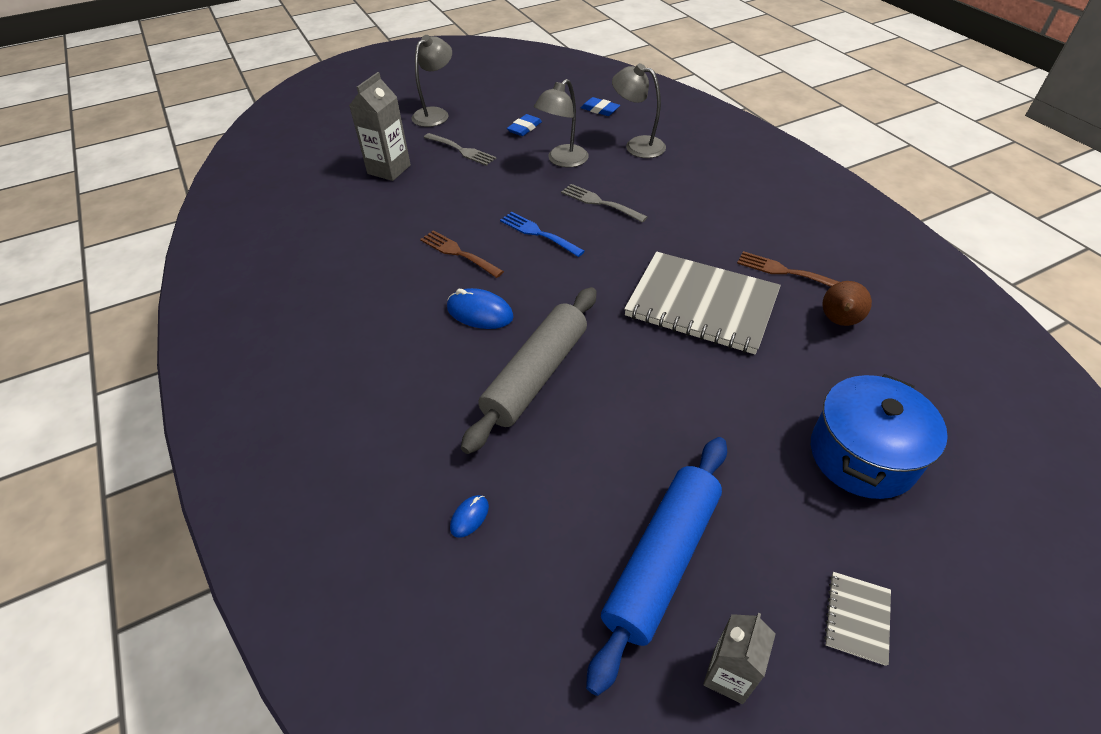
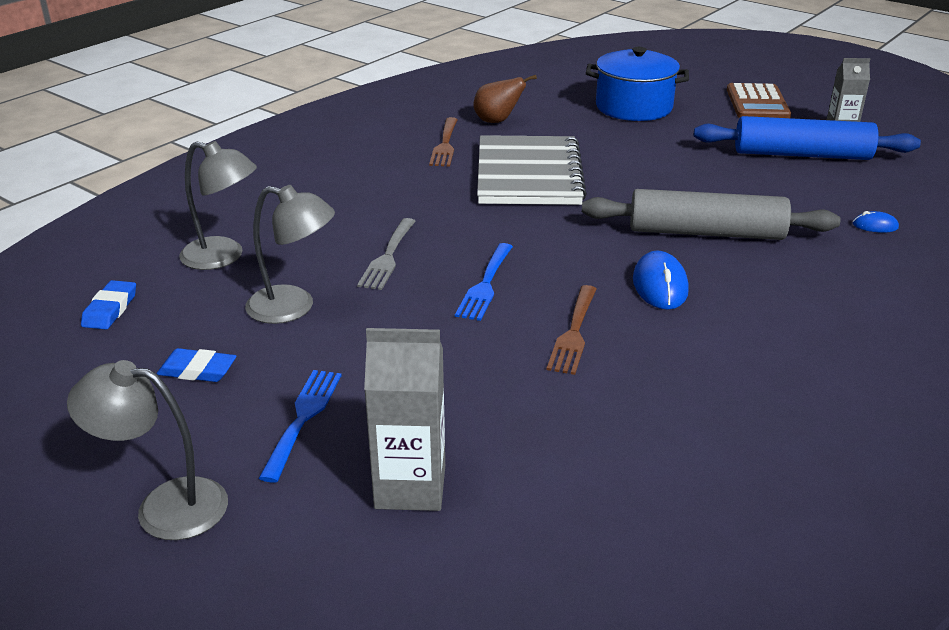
camera: 115 degrees left, 15 degrees down
(462, 150) = (303, 418): grey fork -> blue fork
(637, 145) = (223, 257): grey lamp -> grey lamp turned 75 degrees counterclockwise
(857, 618) = (757, 103): grey notebook -> brown calculator

